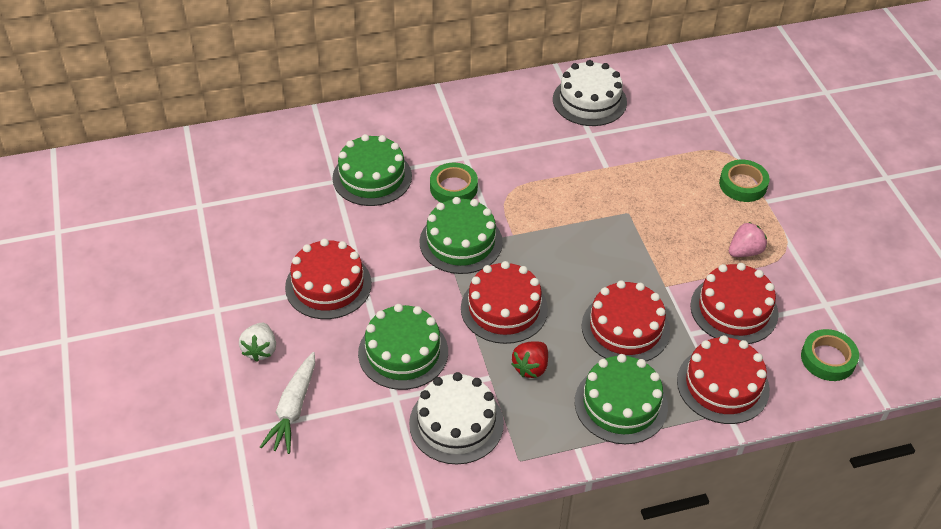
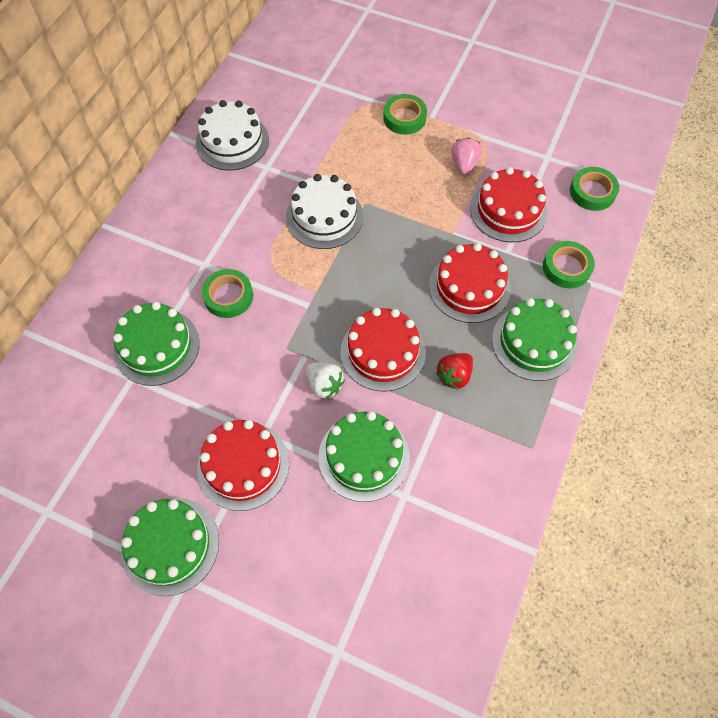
camera: 50 degrees left, 15 degrees up
(260, 350) = (265, 571): white strawberry -> white strawberry (324, 385)
(293, 409) = (351, 586): white carrot -> none
(456, 423) = (465, 467): white cake -> white cake (324, 217)
(461, 242) = (289, 333): green cake -> green cake (170, 545)
(531, 367) = (454, 376): red strawberry -> red strawberry turned 60 degrees clockwise
(723, 385) = (566, 267): red cake -> green tape

